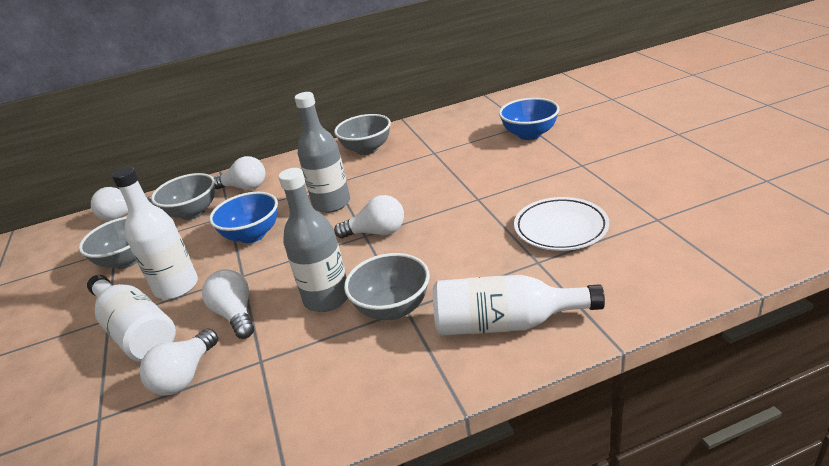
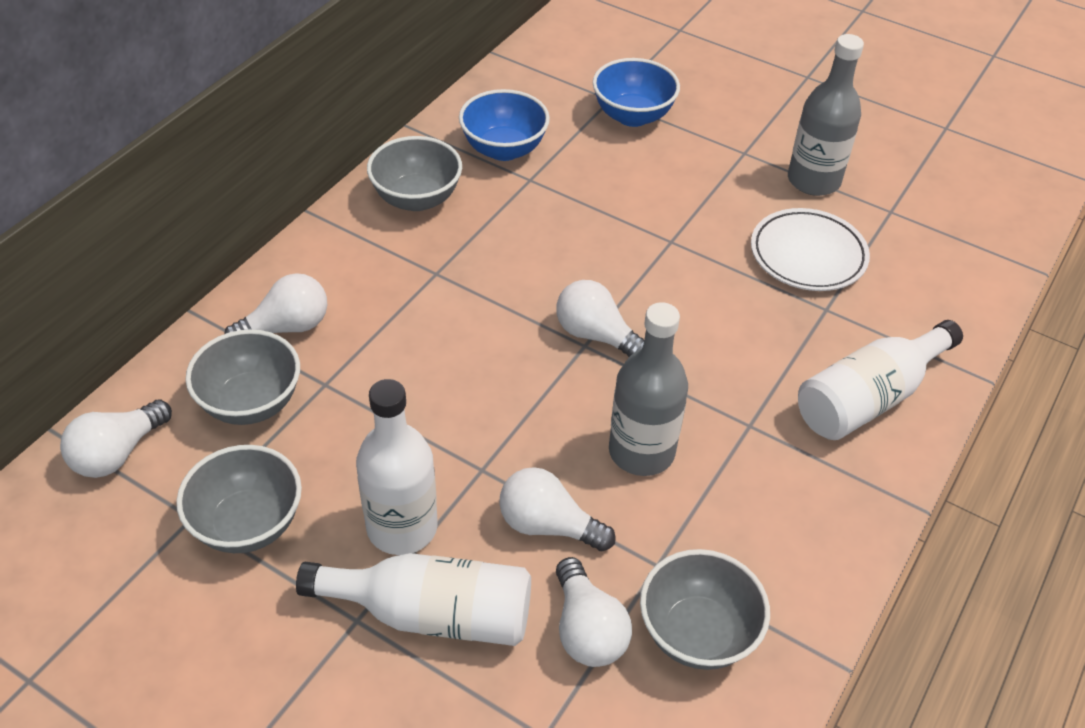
camera: 45 degrees left, 15 degrees up
(252, 235) = (414, 403): blue bowl -> blue bowl (504, 149)
(331, 203) = (475, 311): grey bottle -> grey bottle (813, 180)
(376, 233) = (596, 335): white light bulb -> white light bulb turned 105 degrees counterclockwise
(393, 308) = (735, 431): grey bowl -> grey bowl (697, 633)

